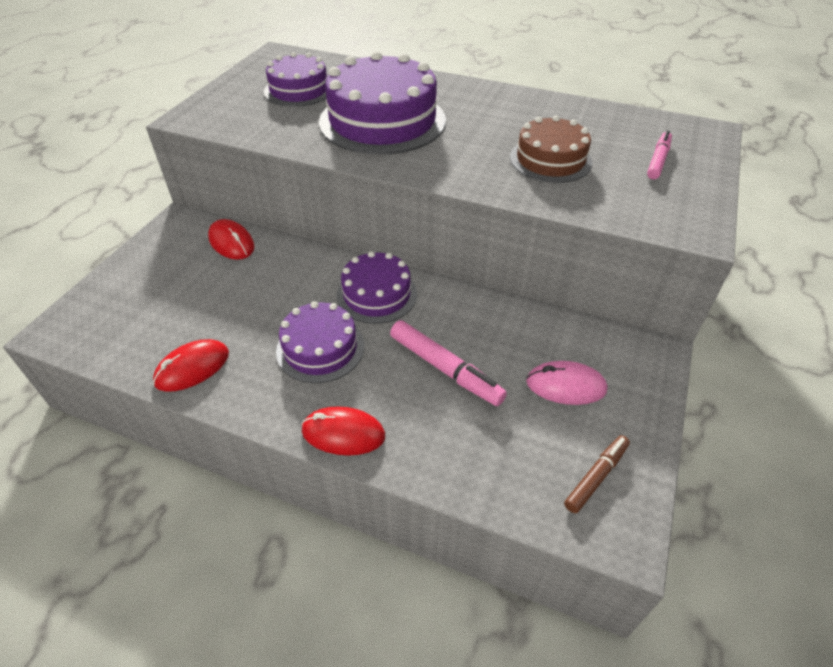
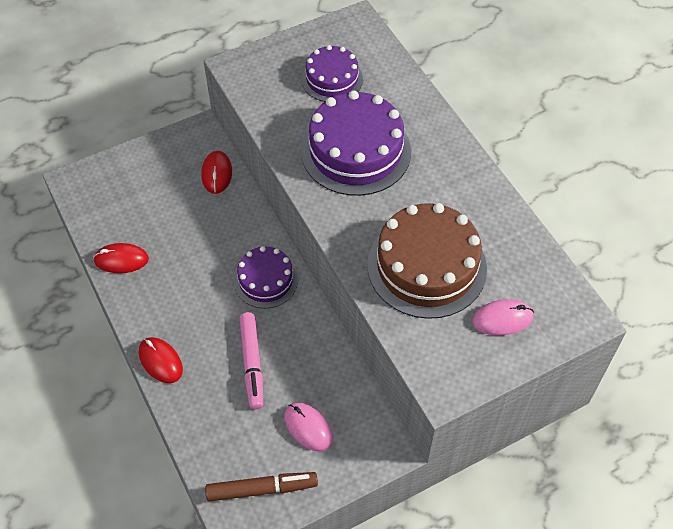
camera: 40 degrees right, 10 degrees up
(320, 348) = (197, 296): purple cake -> none
(550, 160) = (427, 266): brown cake -> brown cake, size x1.70
(596, 477) = (261, 489): brown marker -> brown marker, size x1.55
(658, 160) = (502, 319): pink marker -> pink mouse

